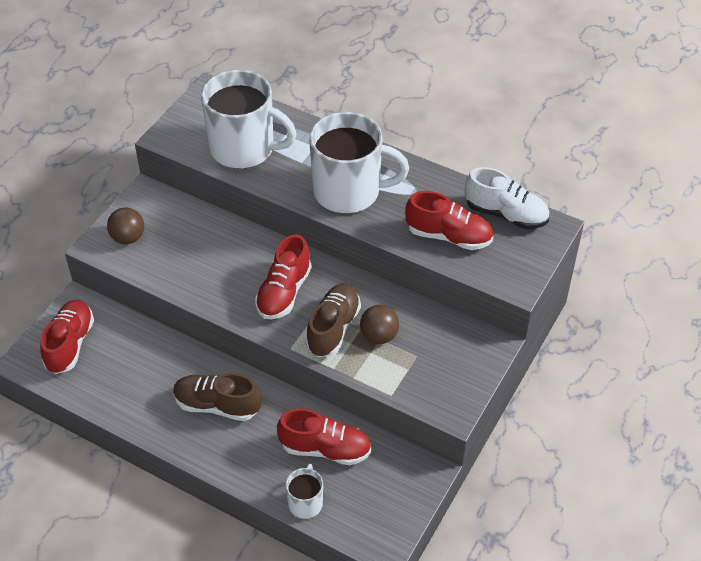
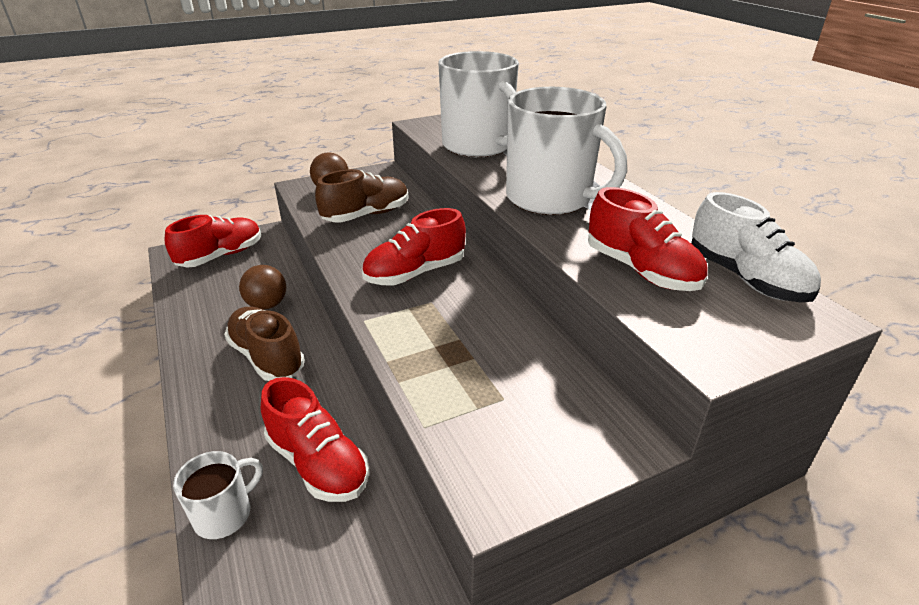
camera: 35 degrees right, 15 degrees down
(333, 328) = (430, 324): brown shoe -> brown shoe (366, 215)
(379, 336) = (476, 355): brown ball -> brown ball (267, 305)

